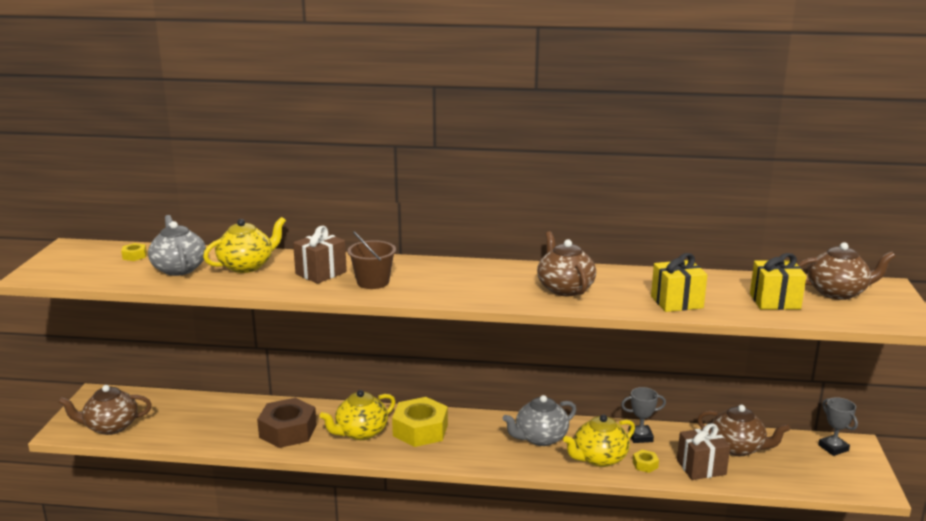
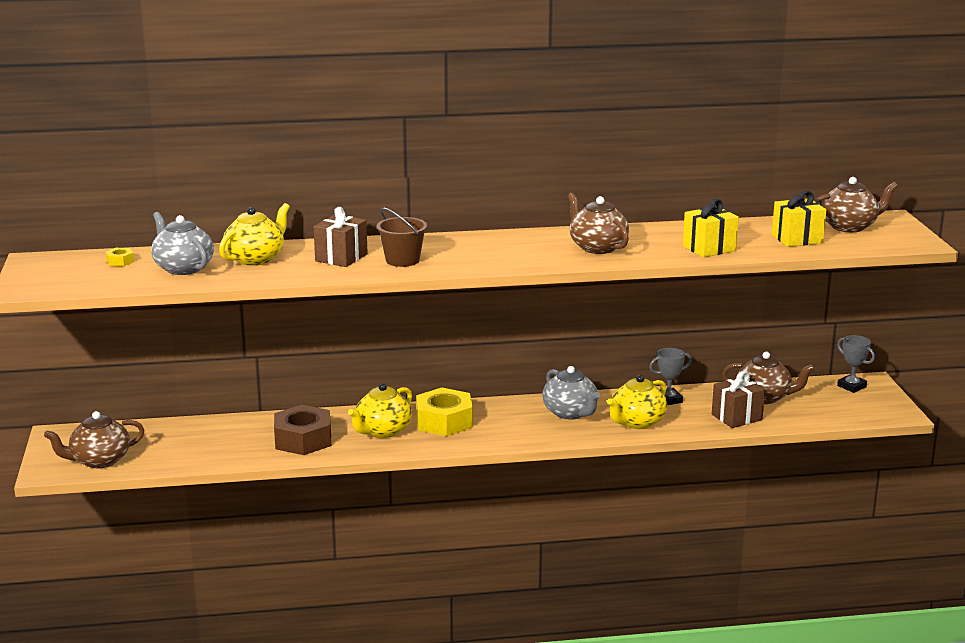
camera: 15 degrees left, 0 degrees up
(540, 438) = (570, 413): grey teapot -> grey teapot turned 75 degrees counterclockwise
(645, 465) = (683, 422): yellow nut -> none

